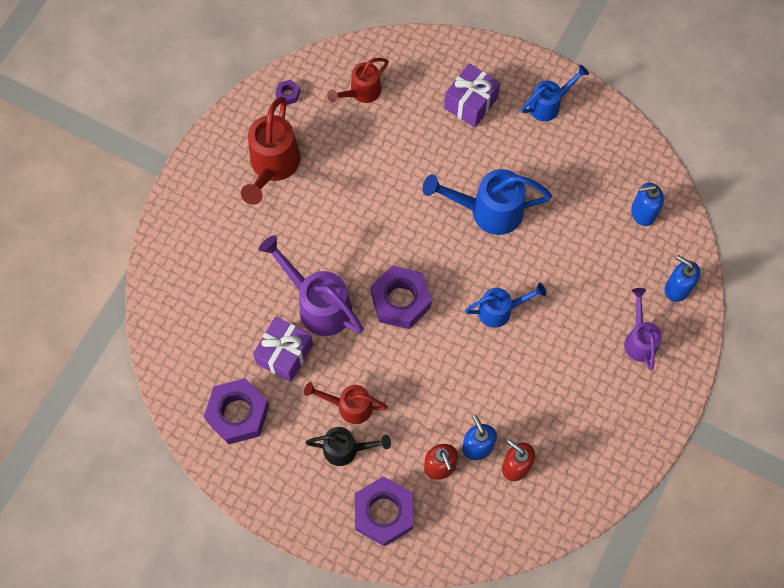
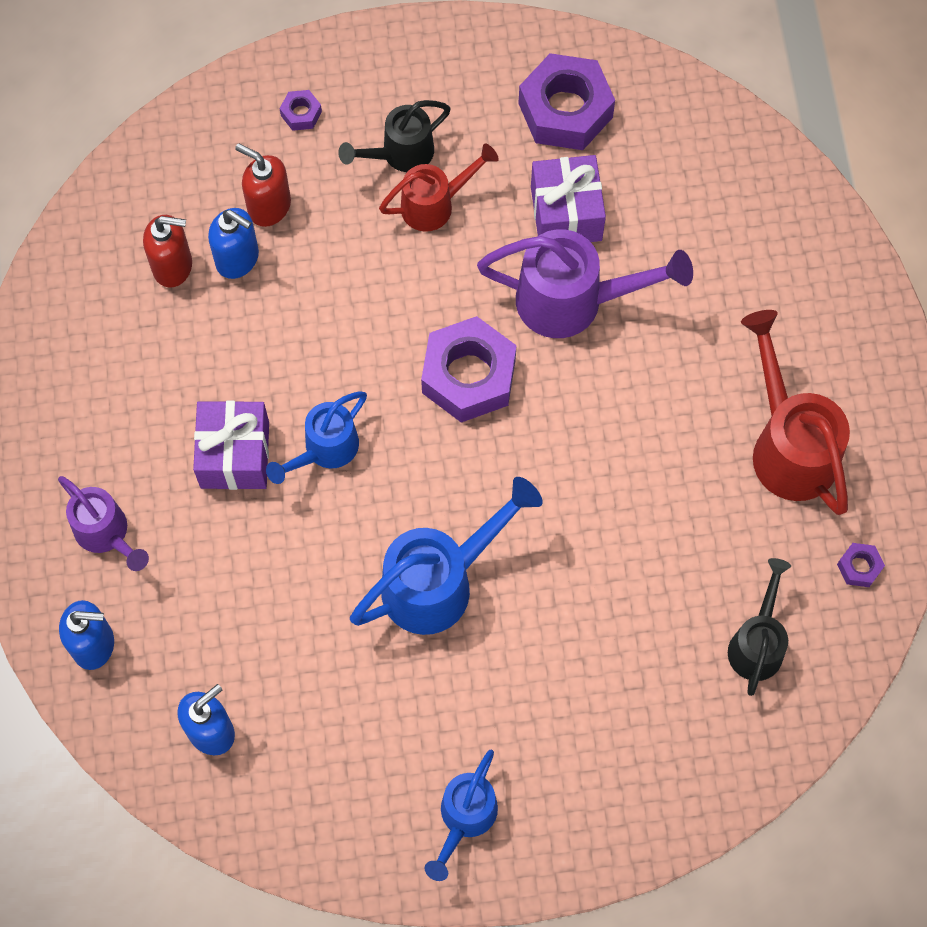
camera: 145 degrees right, 0 degrees up
(361, 93) = (757, 643): red watering can -> black watering can
(383, 513) = (301, 113): purple nut -> purple nut, size x0.43
(470, 103) = (584, 738): purple gift -> purple gift (235, 455)

